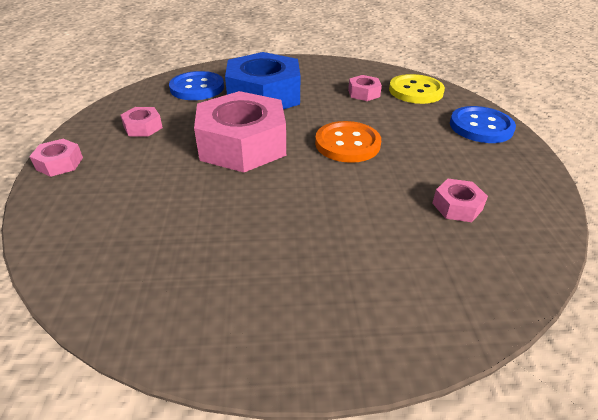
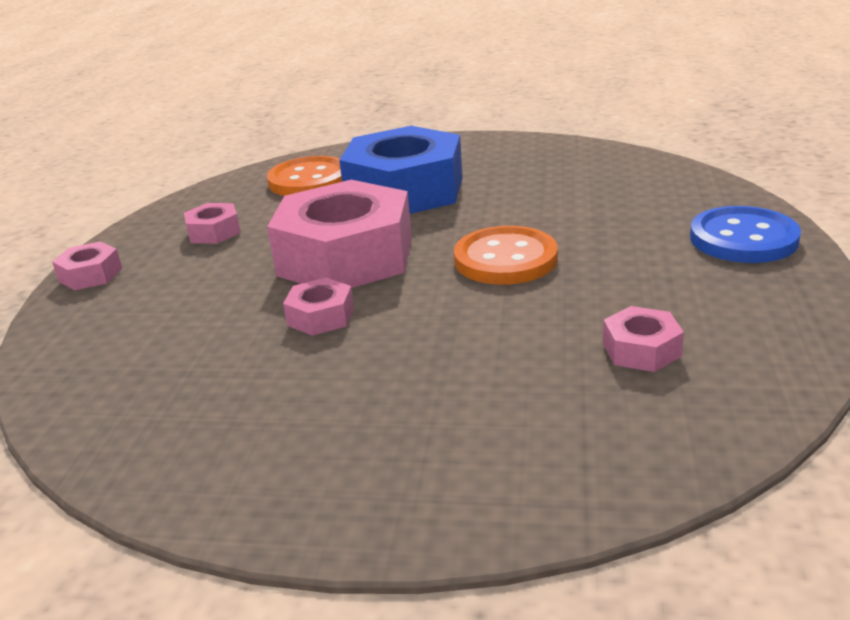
camera: 15 degrees right, 10 degrees down
(197, 88) = (309, 180): blue button -> orange button
(364, 93) = (565, 188): pink nut -> pink nut (321, 316)
(415, 91) = (656, 184): yellow button -> none

